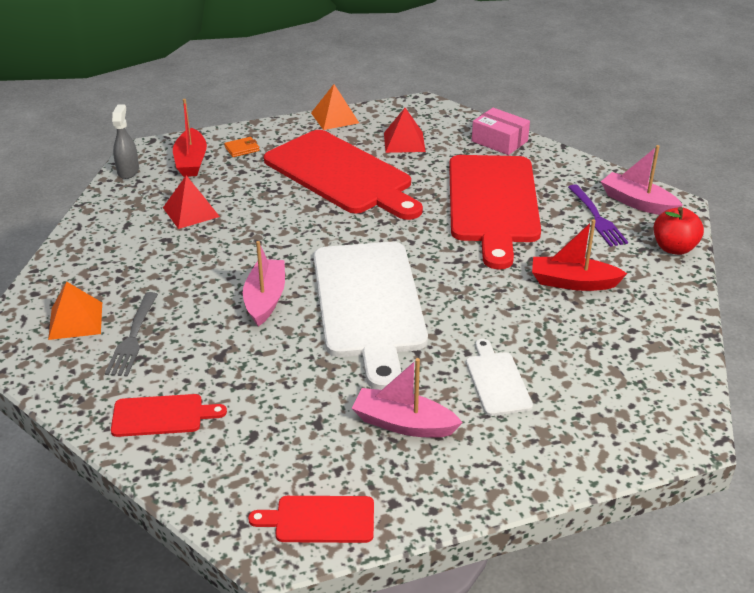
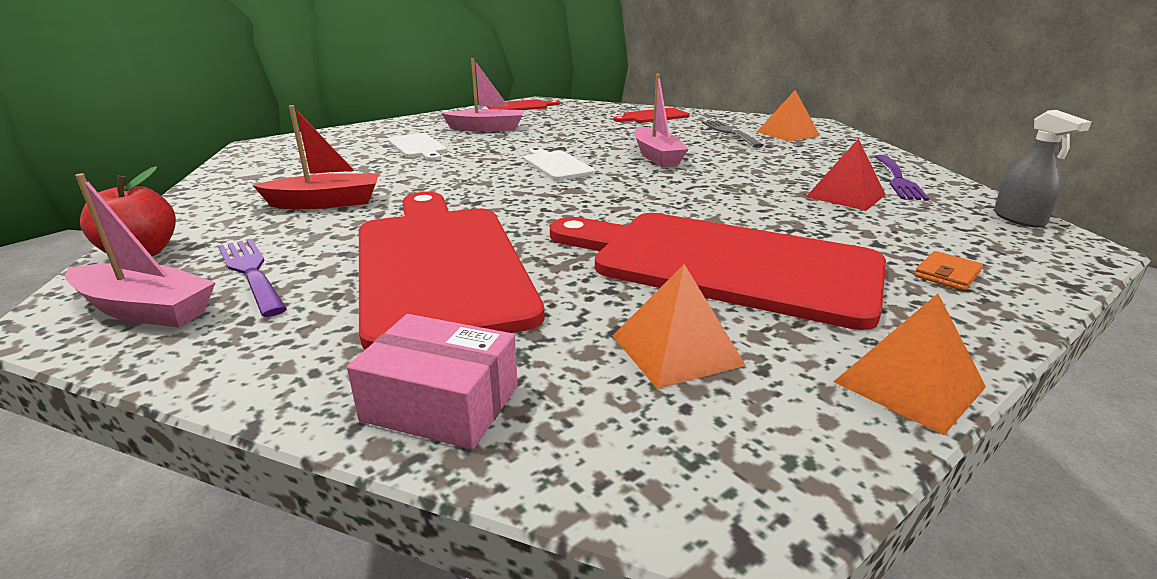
camera: 160 degrees right, 10 degrees down
(121, 221) = (898, 179): none -> purple fork
(191, 161) = (974, 243): red boat -> none
(368, 304) = (556, 165): white cutting board -> white cutting board, size x0.45
(404, 142) = (676, 349): red pyramid -> orange pyramid

